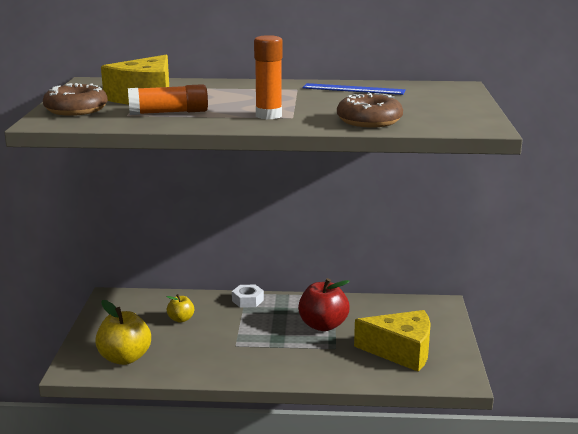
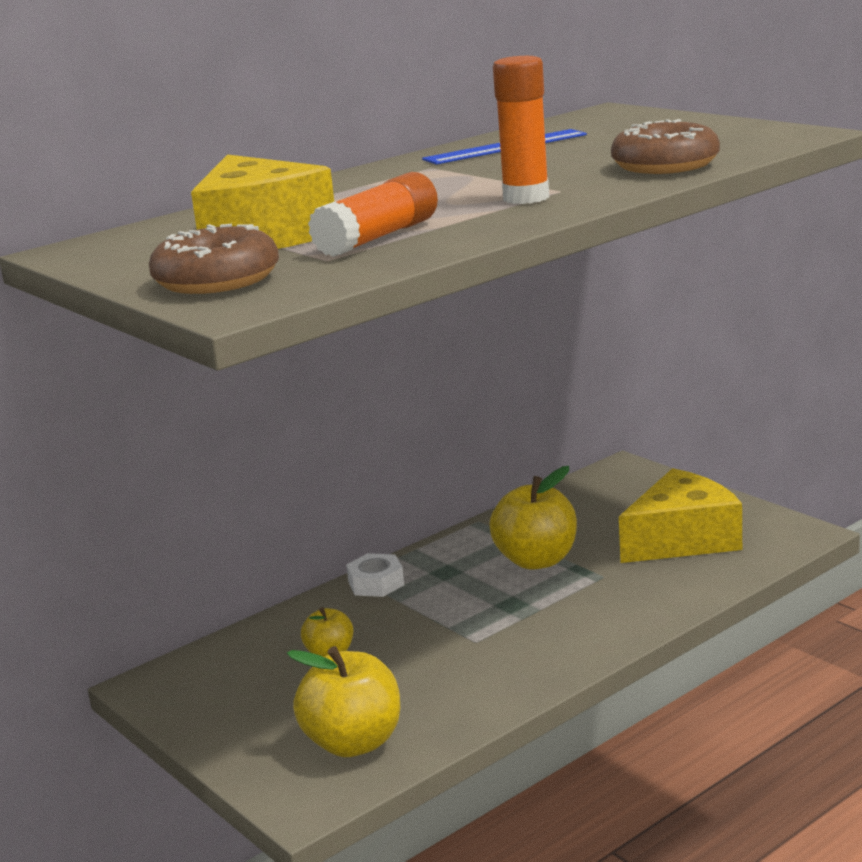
camera: 40 degrees left, 0 degrees up
(323, 325) = (536, 560): red apple -> yellow apple

